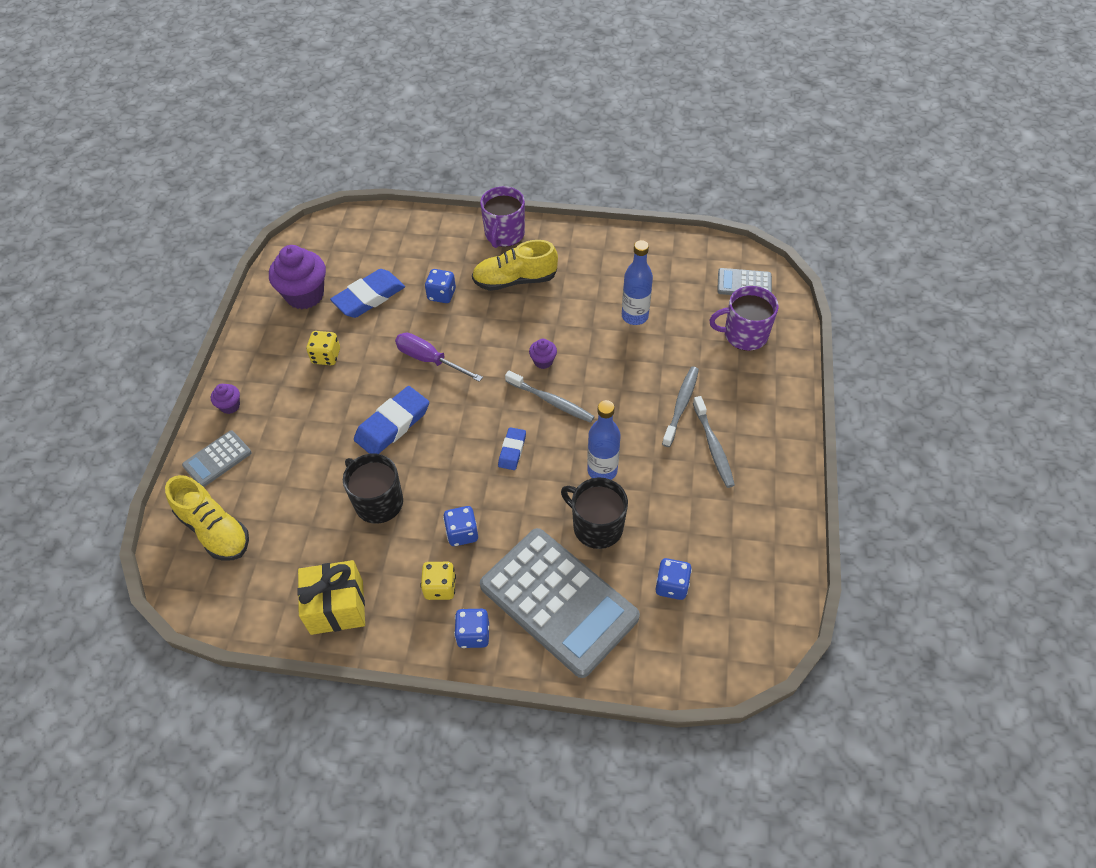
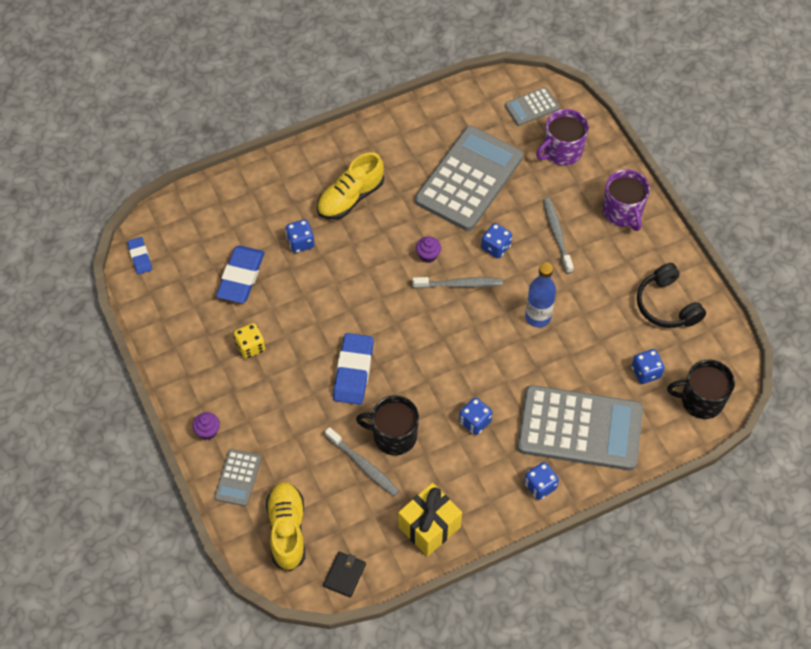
camera: 35 degrees left, 5 degrees up
(215, 530) = (287, 530): yellow shoe -> yellow shoe turned 105 degrees counterclockwise
(224, 603) = (344, 575): none -> black wallet
(305, 295) = (183, 305): purple cupcake -> none
(429, 360) = (338, 303): purple screwdriver -> none
(440, 587) = (491, 468): yellow dice -> none
(504, 234) = (308, 161): purple mug -> purple mug (622, 212)
(512, 450) = (461, 339): blue eraser -> blue eraser (140, 257)
(596, 526) = (565, 360): black mug -> black mug (701, 400)
(612, 386) = (496, 247): none -> blue dice
(634, 316) = (469, 179): blue bottle -> grey calculator
(713, 446) = (602, 254): grey toothbrush -> grey toothbrush (363, 465)
(744, 531) = (666, 305): none -> black headphones

